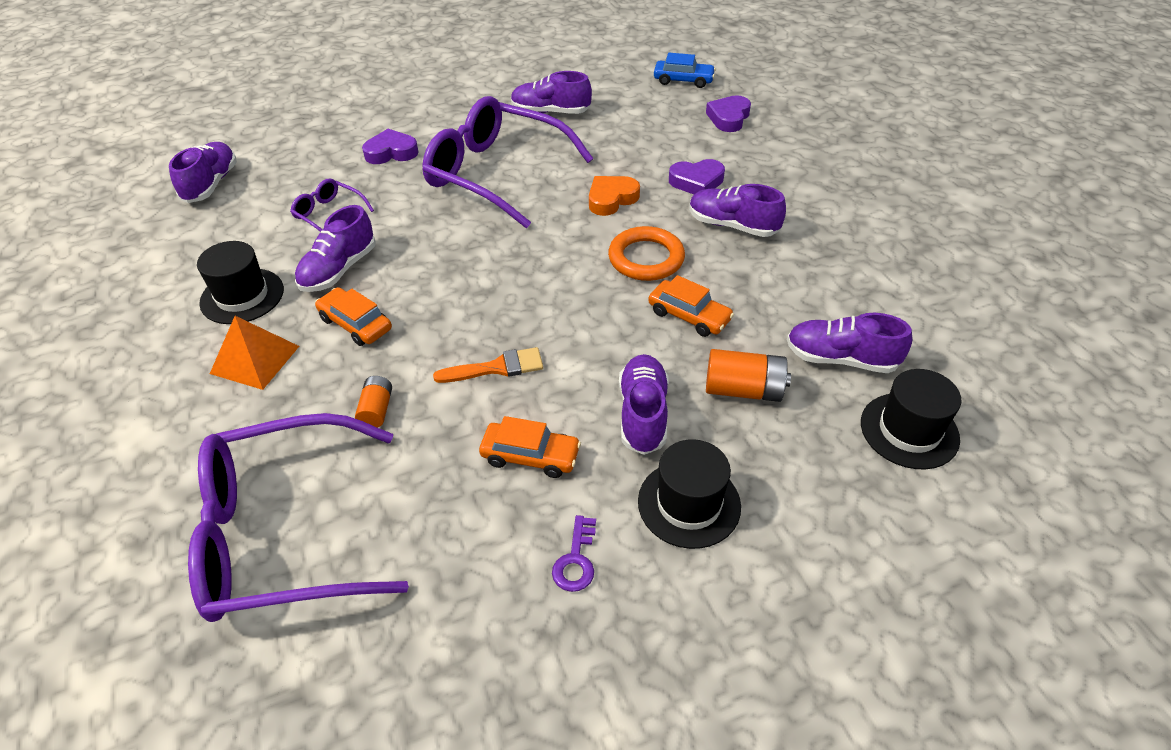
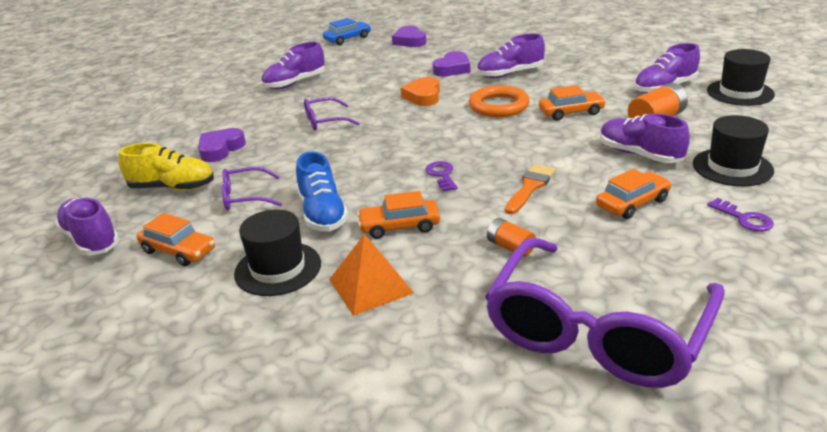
camera: 45 degrees left, 15 degrees down
(228, 232) = (178, 250): none -> orange car
(311, 170) = (172, 187): none -> yellow shoe
(339, 270) = (322, 214): purple shoe -> blue shoe
(465, 299) = (442, 175): none -> purple key
(496, 173) = (325, 121): purple glasses -> purple glasses, size x0.43

